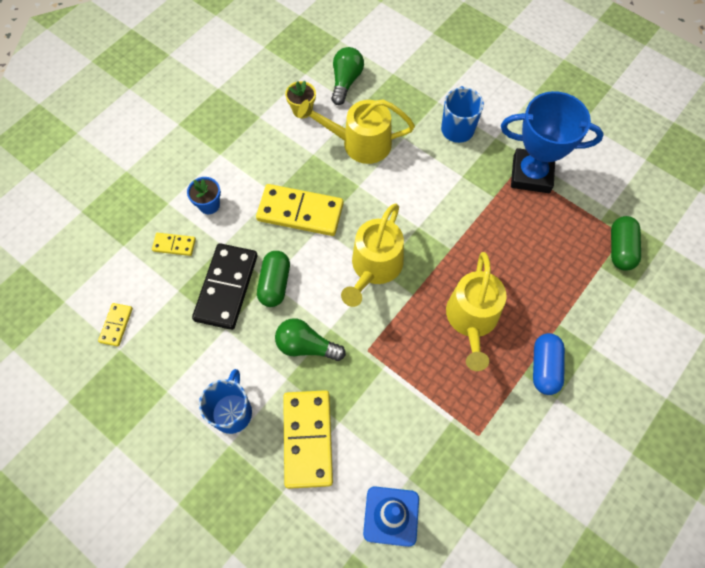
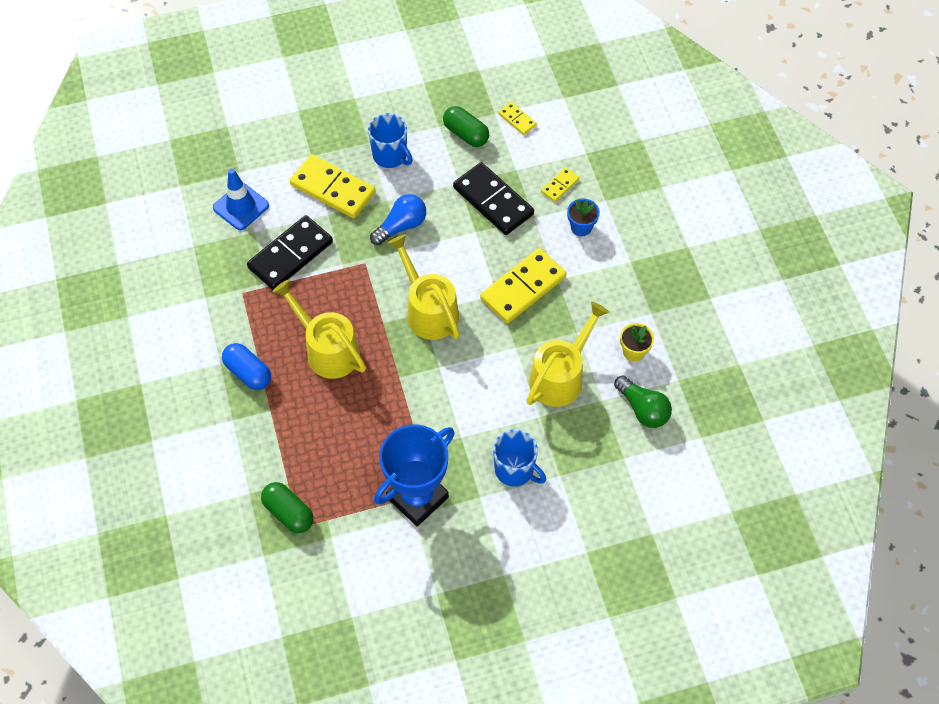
camera: 125 degrees right, 5 degrees down
(275, 284) = (470, 234): green capsule -> green capsule (466, 134)
(306, 346) = (401, 226): green light bulb -> blue light bulb
(407, 422) = (290, 255): none -> black domino

